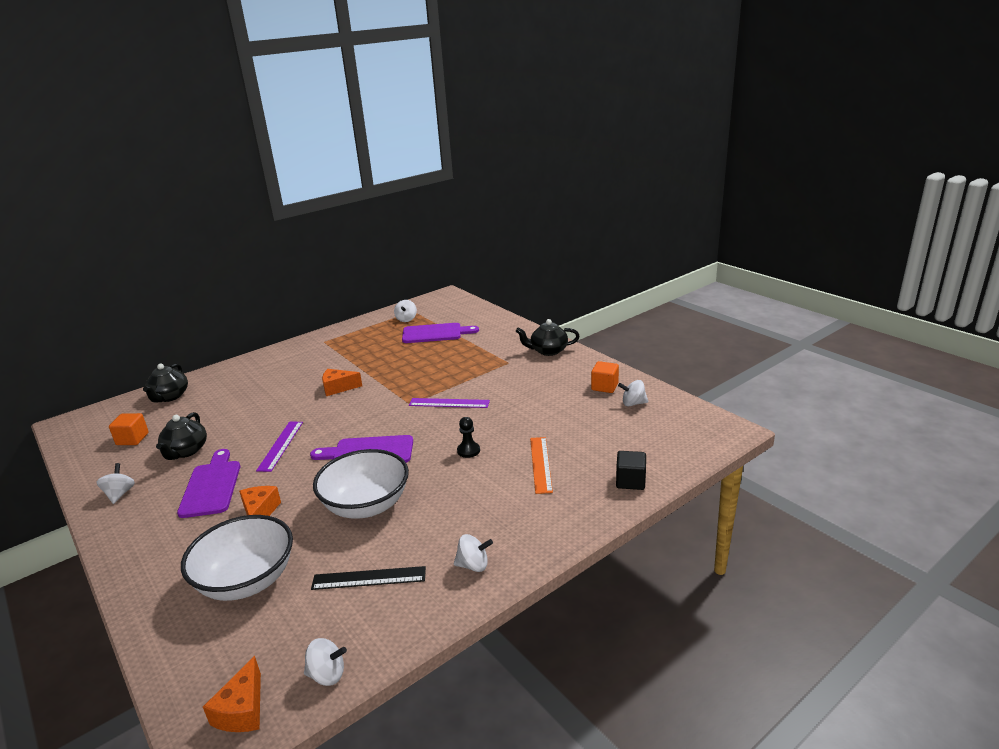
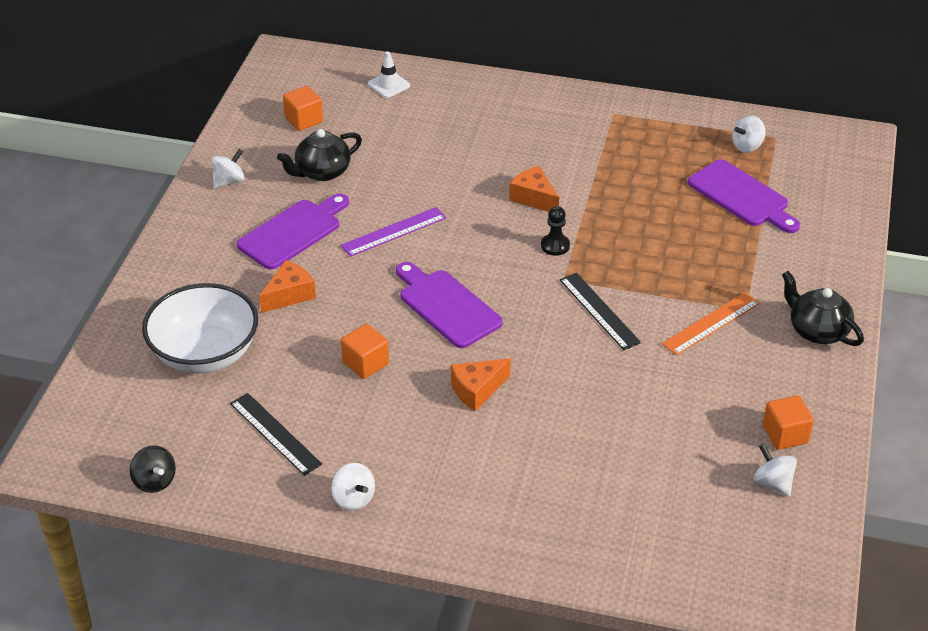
camera: 50 degrees right, 15 degrees up
(169, 397) = (389, 85): black teapot -> white traffic cone
(242, 710) = (86, 454): orange cheese -> orange cheese (477, 390)
(327, 675) = (155, 481): white spinning top -> black spinning top
(366, 505) = (365, 363): white bowl -> orange cube
(449, 403) = (599, 311): purple ruler -> black ruler
(468, 451) = (525, 385): black pawn -> black pawn (555, 246)
(541, 464) = (559, 461): orange ruler -> orange ruler (711, 323)
(630, 481) = (601, 558): black cube -> none

